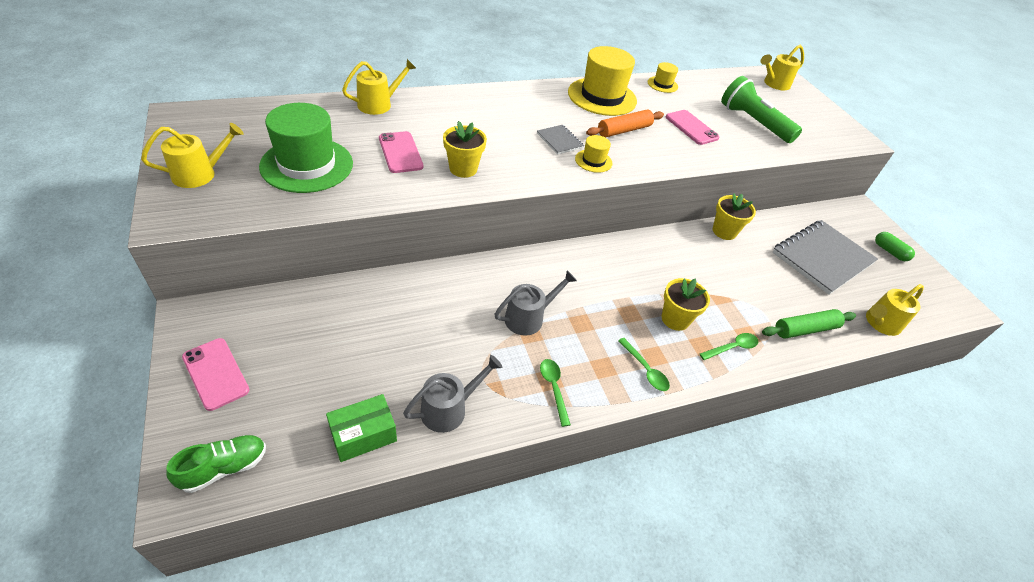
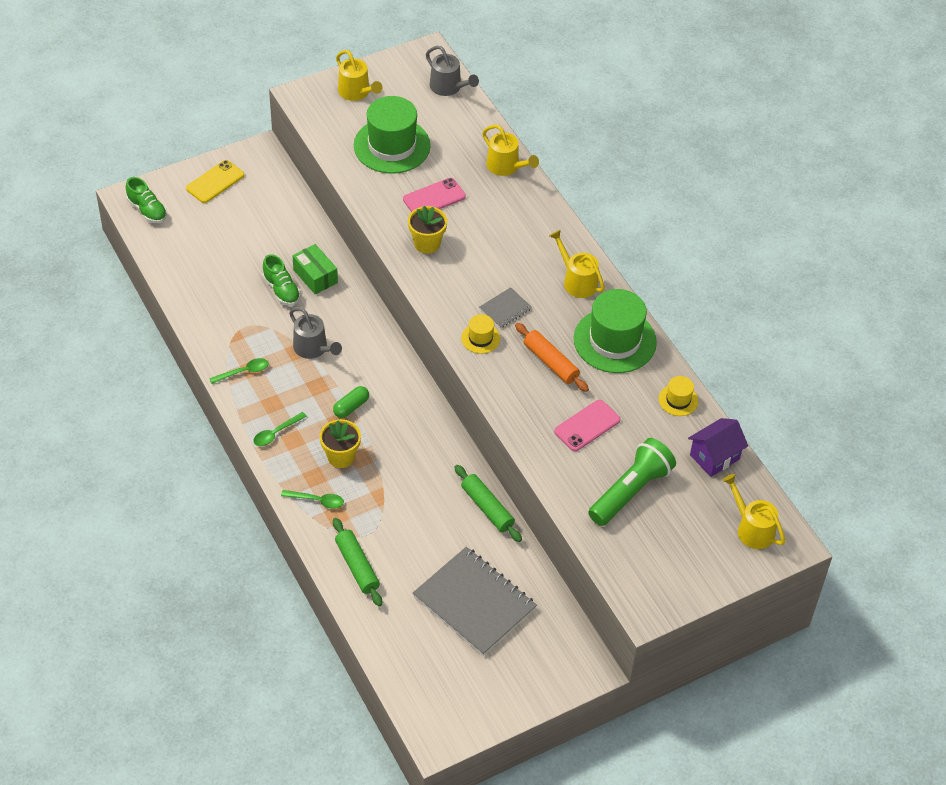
camera: 85 degrees right, 5 degrees up
(215, 373) = (215, 182): pink phone -> yellow phone
(363, 435) = (182, 269): green box -> green box (315, 276)
(434, 332) = (281, 290): none -> green shoe
(449, 409) = (212, 311): grey watering can -> grey watering can (448, 87)
(602, 97) = (614, 340): yellow hat -> green hat
(714, 83) = (714, 457): none -> purple house
(724, 231) = (487, 508): yellow flower pot -> green rolling pin
(732, 347) = (317, 501): green spoon -> green spoon turned 45 degrees counterclockwise
(880, 323) = (384, 640): yellow watering can -> yellow watering can (577, 281)
(890, 252) = (512, 682): green capsule -> green capsule (351, 407)

